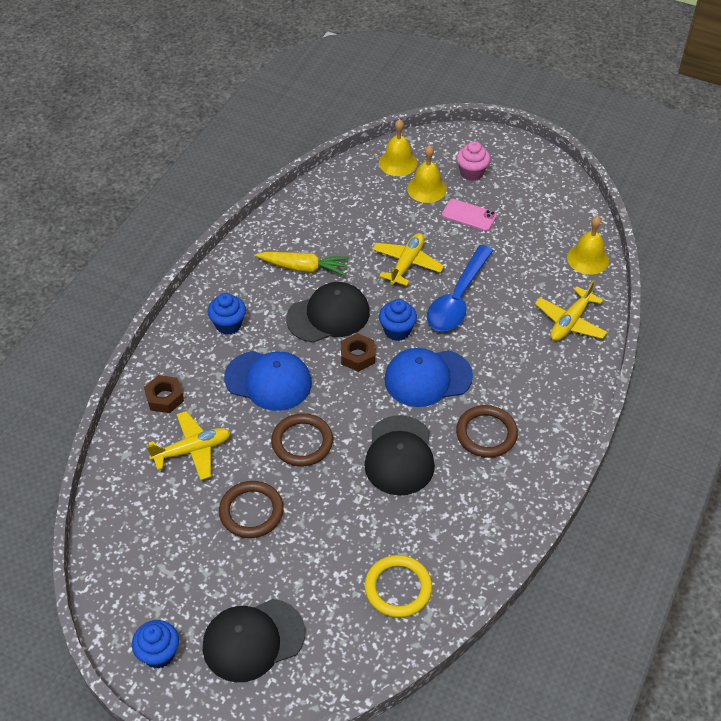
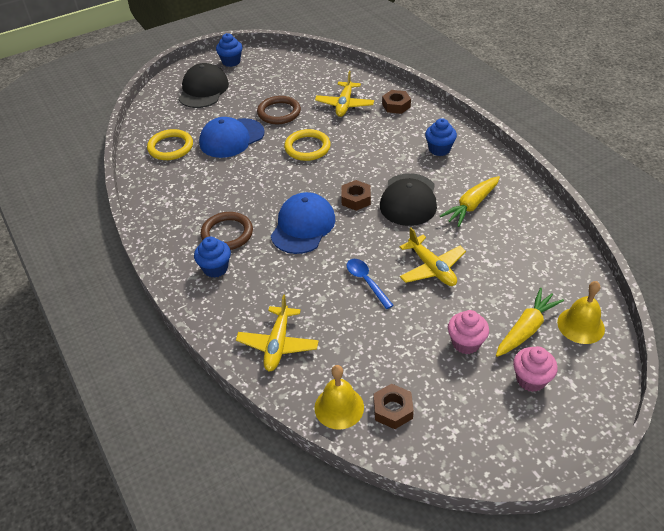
camera: 125 degrees right, 5 degrees down
(268, 381) = (371, 150): blue cap -> blue cap (231, 138)
(302, 442) = (307, 147): brown ring -> yellow ring
(397, 331) = (362, 230): blue cupcake -> blue cupcake (215, 268)
(399, 456) = (254, 184): black cap -> none
(426, 189) = (526, 329): yellow bell -> yellow carrot
(458, 298) = (366, 282): blue spoon -> blue spoon, size x0.55
(469, 215) = (466, 343): pink phone -> pink cupcake
(562, 230) = (393, 410): none -> brown nut
(570, 322) = (278, 344): yellow plane -> yellow plane turned 150 degrees counterclockwise

